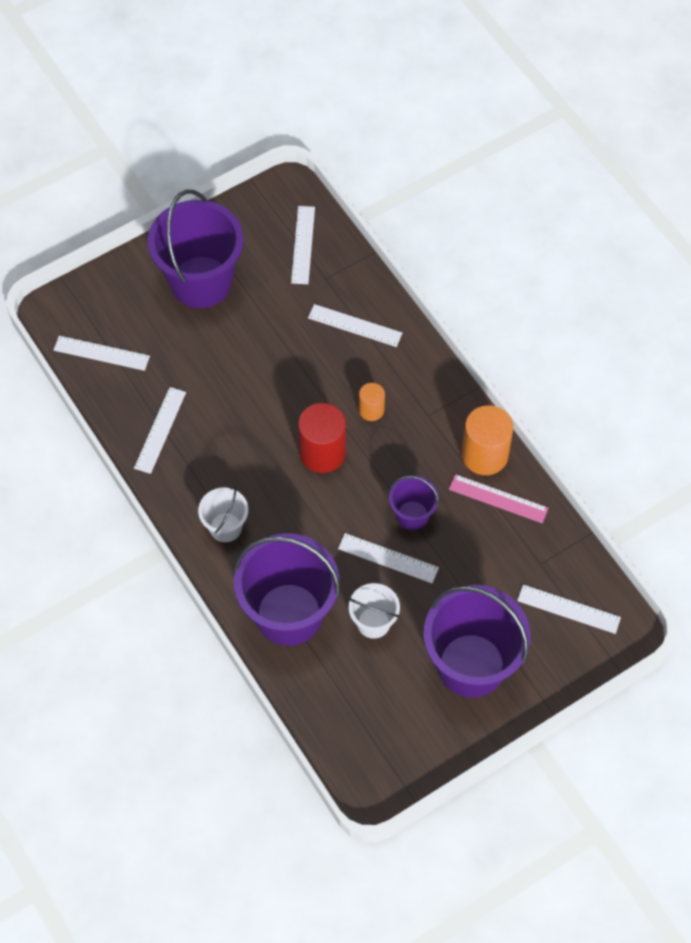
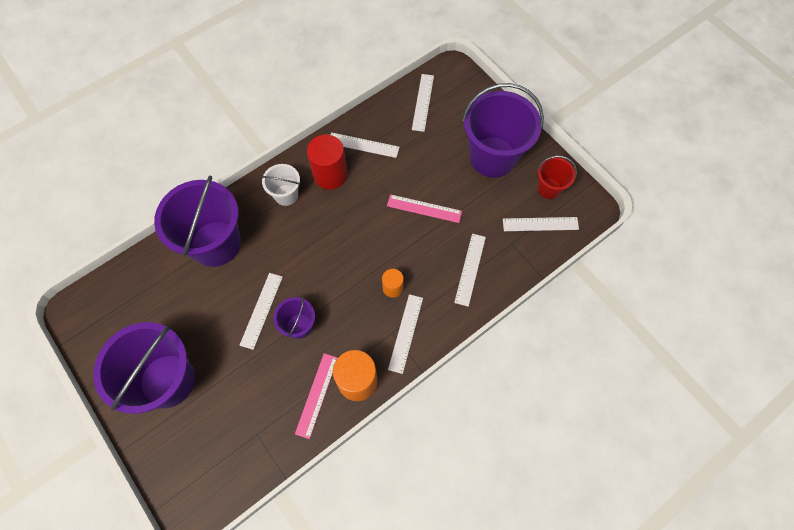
camera: 85 degrees right, 5 degrees up
(254, 228) = (549, 188): none -> red bucket
(266, 366) = (424, 208): none -> pink ruler
(322, 452) = (351, 255): red cylinder -> red cylinder (330, 175)
(373, 622) = (207, 303): white bucket -> none
(568, 609) = (214, 460): white ruler -> white ruler (406, 333)

